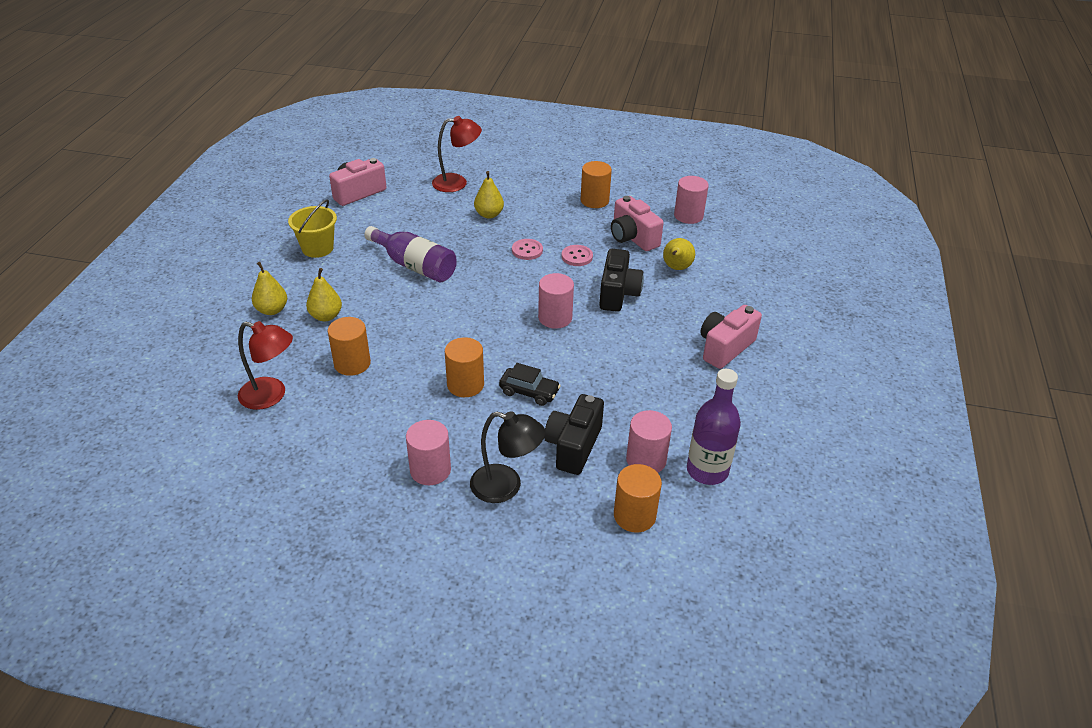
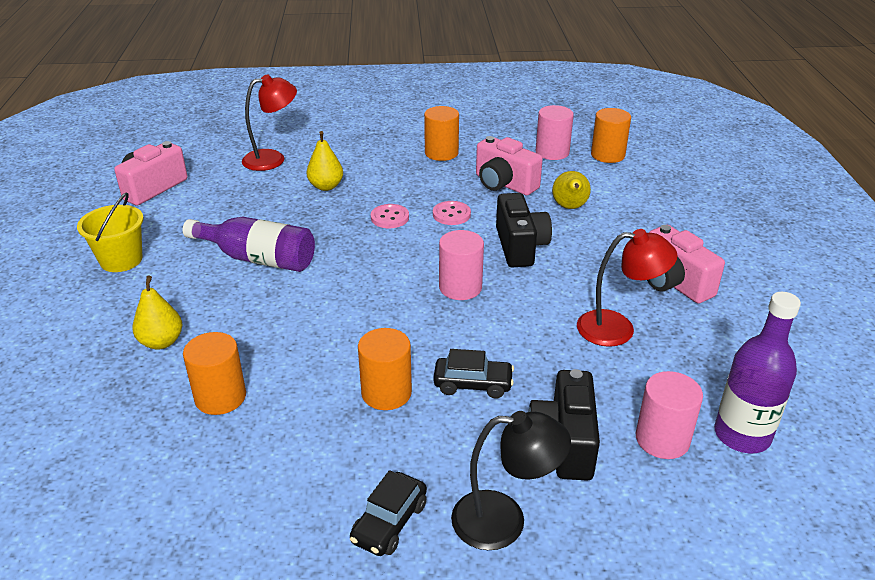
camera: 15 degrees left, 5 degrees down
(271, 396) = (116, 468): red lamp -> red lamp (618, 328)
(272, 310) = (81, 348): yellow pear -> none
(430, 470) = (389, 522): pink cylinder -> black car
(634, 515) = (690, 518): orange cylinder -> orange cylinder (607, 155)
(725, 348) = (673, 283): pink camera -> pink camera turned 60 degrees counterclockwise

